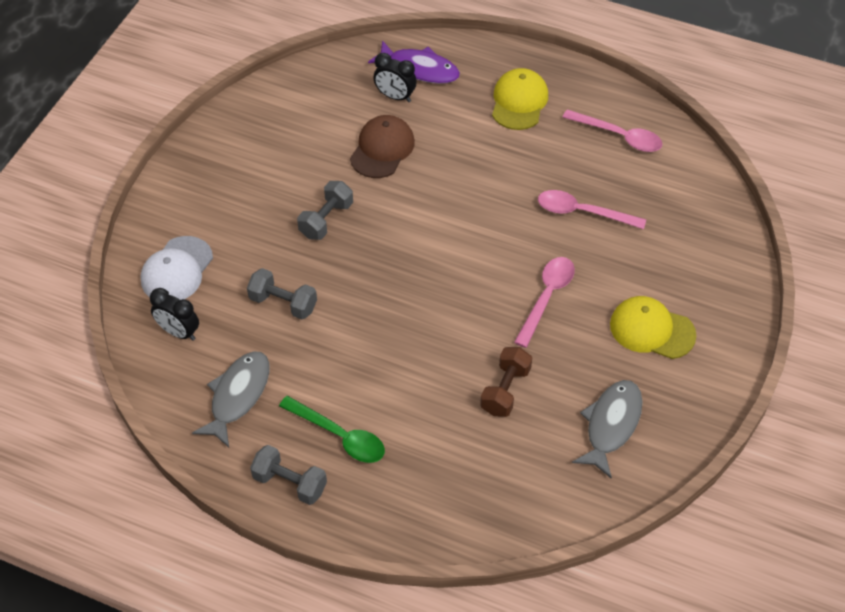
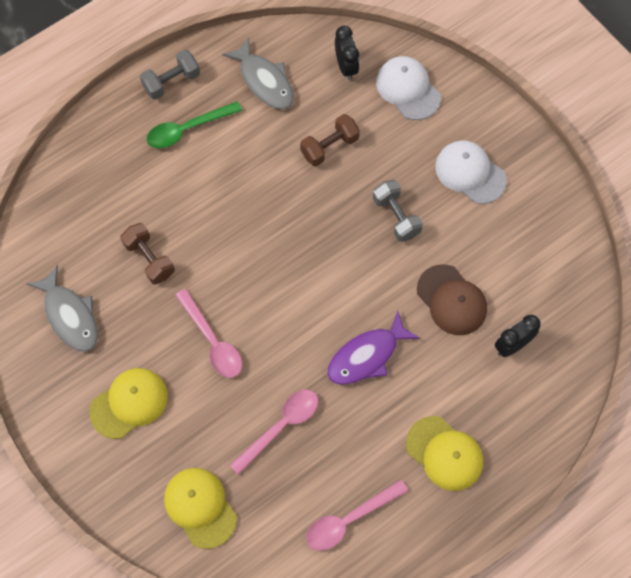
camera: 120 degrees right, 15 degrees up
(179, 332) = (346, 67): black clock -> black clock turned 105 degrees clockwise
(244, 186) = (470, 173): none -> white cap
(283, 303) = (329, 147): grey dumbbell -> brown dumbbell
(419, 69) = (537, 386): purple fish -> purple fish (367, 356)
(692, 233) = (200, 507): none -> yellow cap

